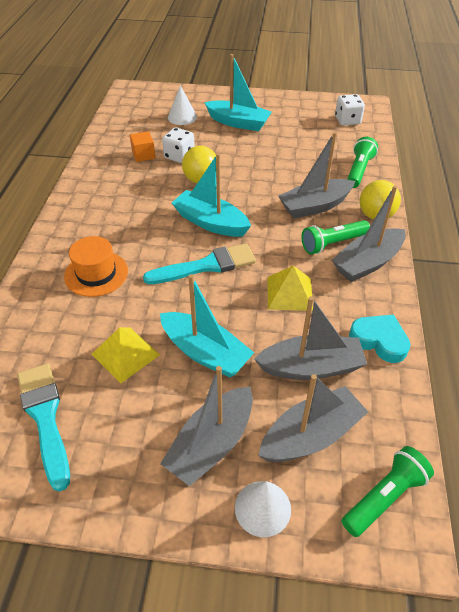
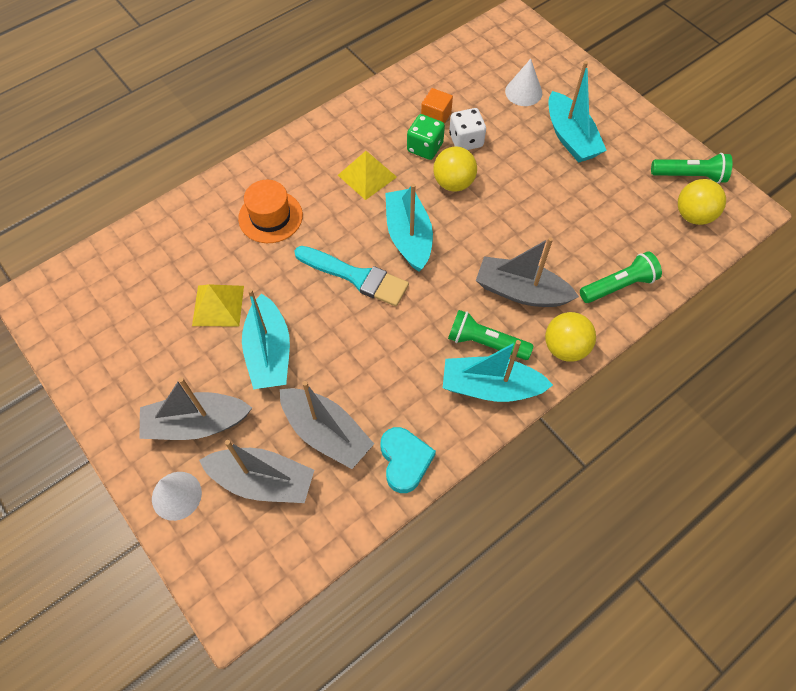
camera: 45 degrees right, 15 degrees up
(45, 418) = (125, 310): turquoise brush -> none
(158, 173) = (425, 147): none -> green dice
(289, 293) = (389, 357): yellow pyramid -> yellow pyramid (367, 176)
(347, 120) = (693, 215): white dice -> yellow ball
(367, 263) = (490, 387): grey boat -> turquoise boat
(384, 497) = (255, 567): green flashlight -> green flashlight (689, 176)

